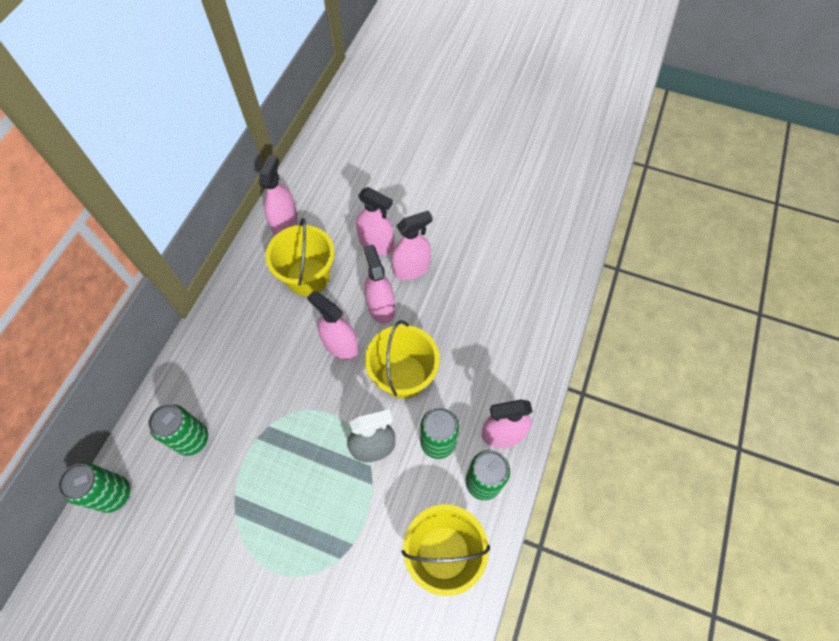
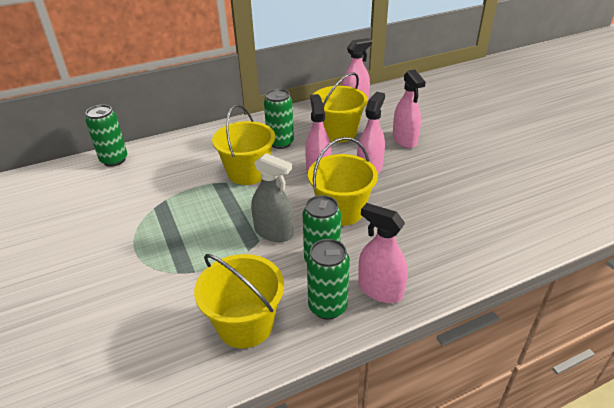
camera: 45 degrees right, 25 degrees down
(192, 439) = (179, 162): green can -> green can (280, 143)
(277, 397) = (247, 172): none -> yellow bucket
(411, 268) = (416, 163): pink spray bottle -> none

